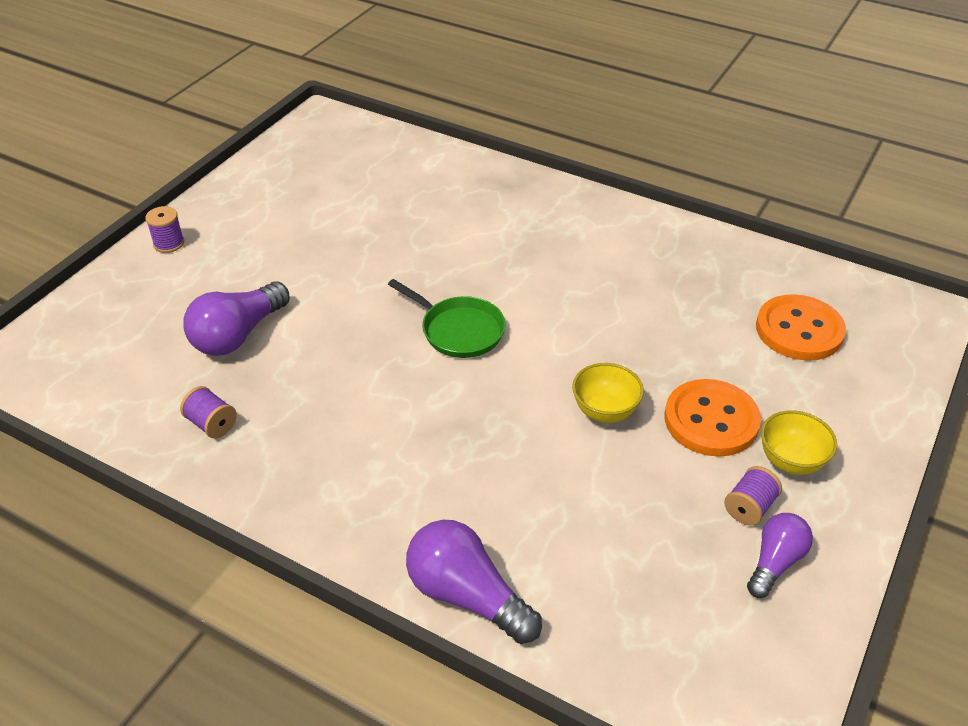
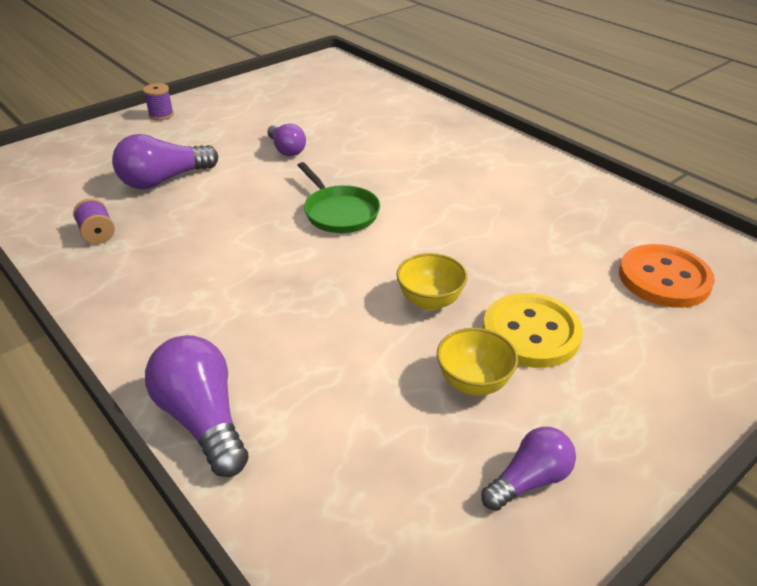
camera: 20 degrees right, 5 degrees down
(352, 261) = (286, 150): none -> purple light bulb
(711, 420) = (531, 333): orange button -> yellow button
(749, 507) = (529, 420): purple spool -> none
(791, 461) = (597, 389): yellow bowl -> yellow bowl (473, 383)

